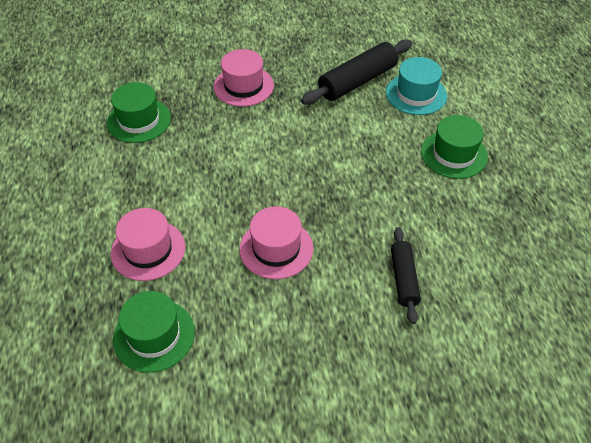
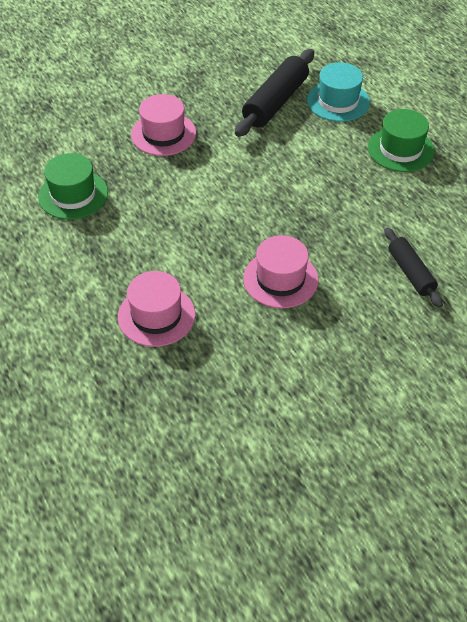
camera: 20 degrees left, 0 degrees up
(154, 335) = (207, 389): green hat -> none

